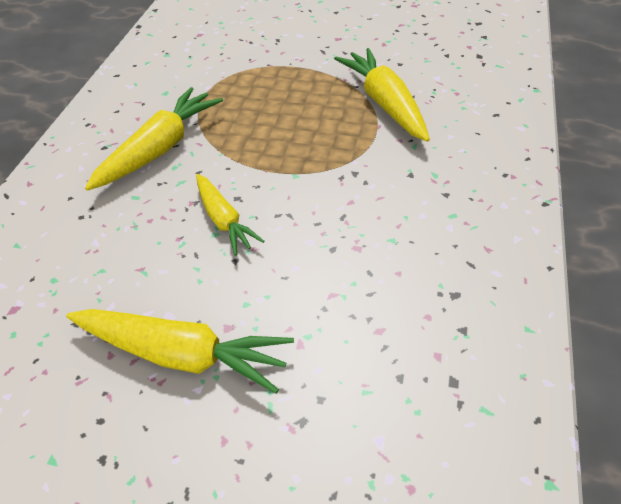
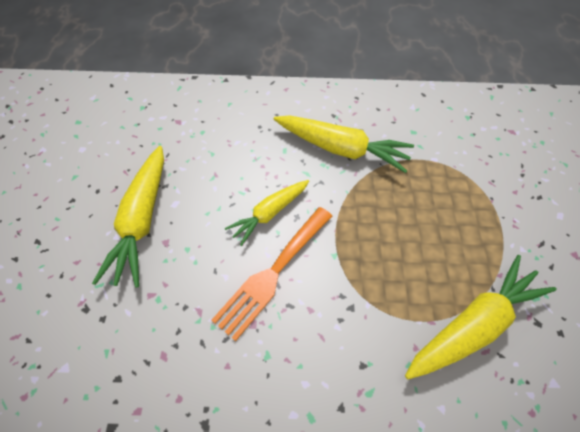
camera: 75 degrees right, 10 degrees up
(302, 225) = (273, 273): none -> orange fork

